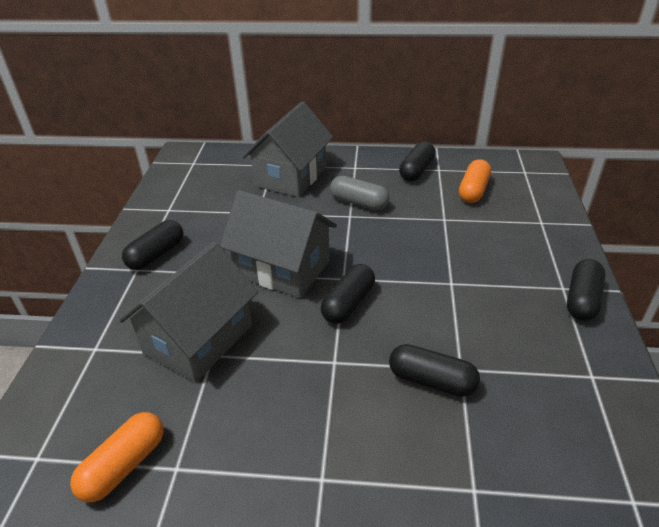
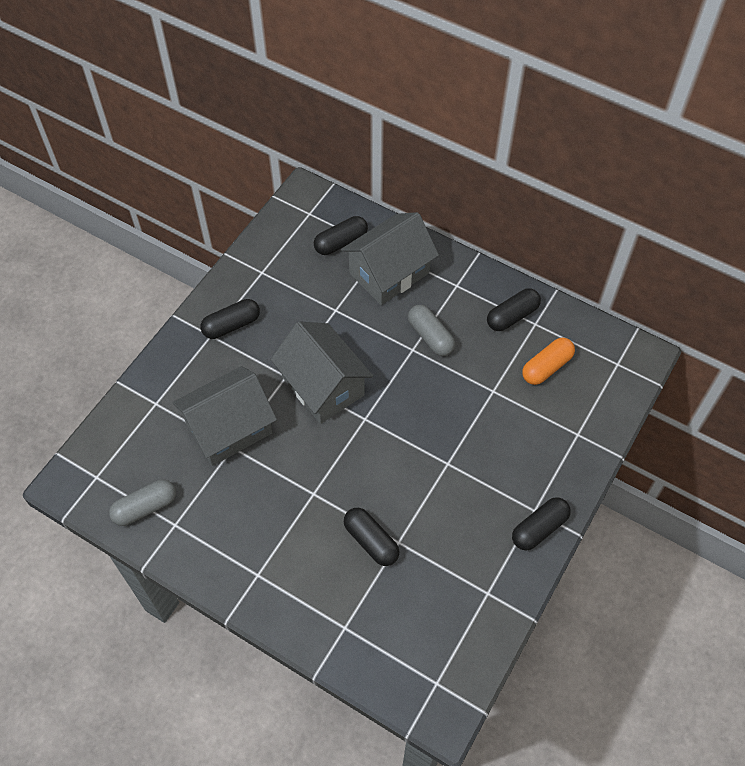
camera: 25 degrees right, 20 degrees up
(124, 465) = (145, 507): orange capsule -> grey capsule
(348, 303) = (354, 446): black capsule -> black capsule (341, 242)

